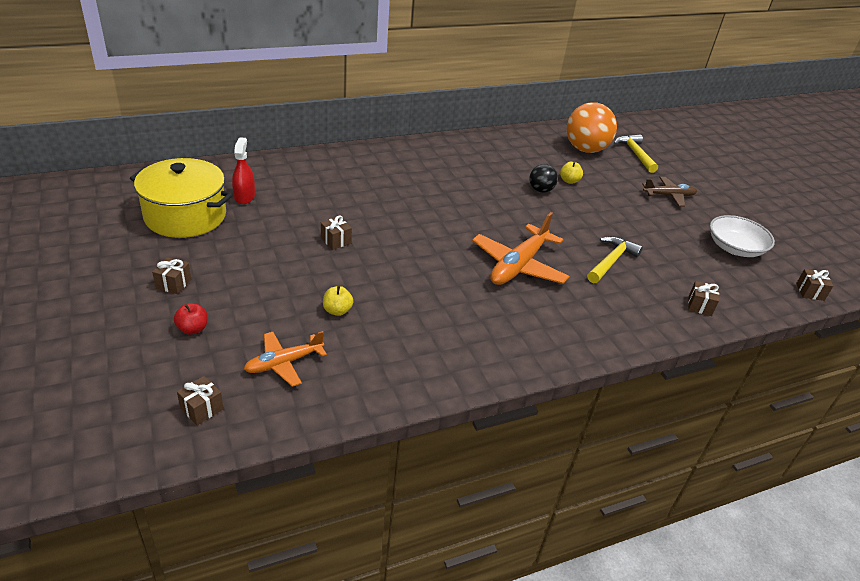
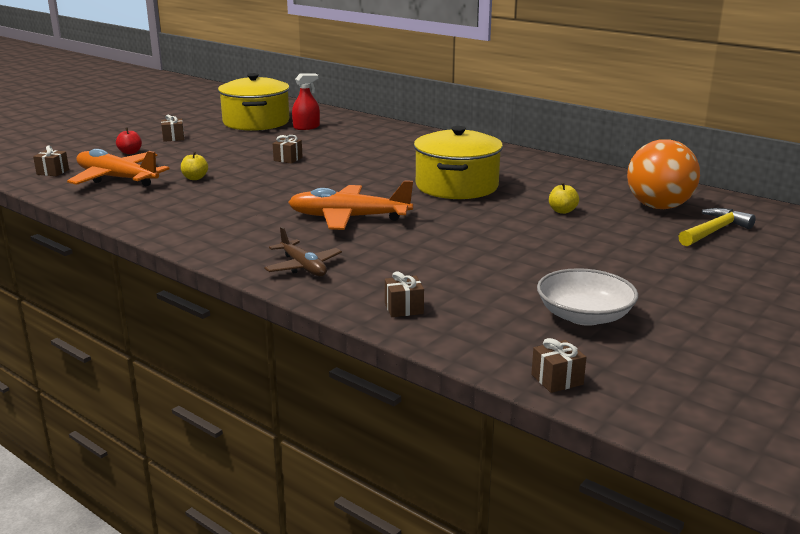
camera: 65 degrees right, 15 degrees down
(283, 363) = (117, 178): orange plane -> orange plane, size x1.63
(486, 195) = (456, 186): none -> yellow pot
(540, 190) = (513, 203): black ball -> none
(611, 261) = (424, 253): yellow hammer -> none
(669, 196) = (643, 262): brown plane -> brown plane (303, 267)

